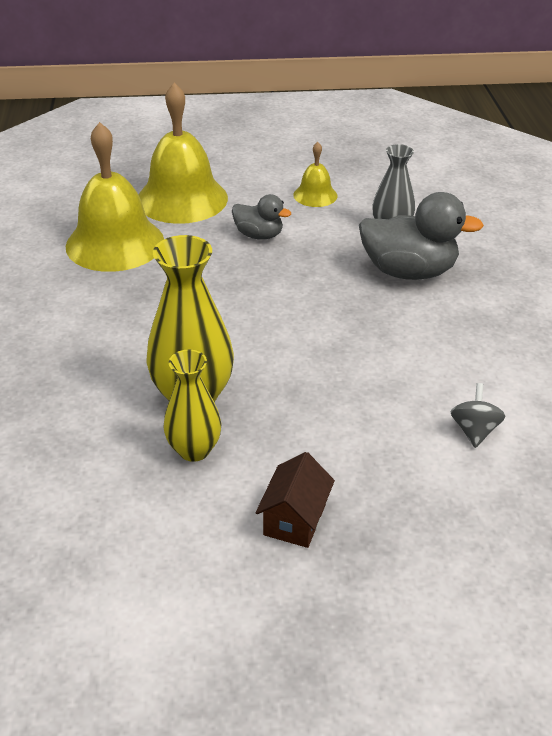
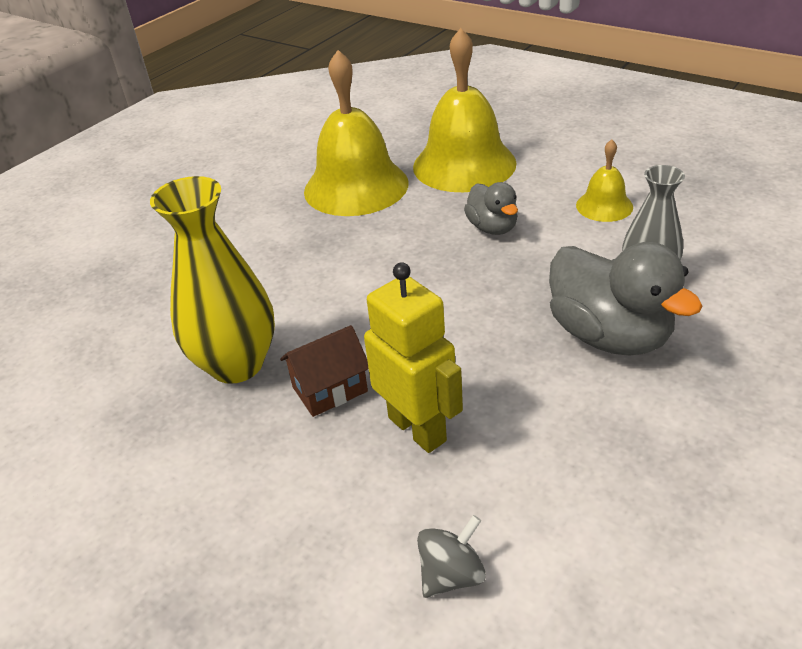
camera: 45 degrees right, 0 degrees up
(194, 450) = (173, 418): yellow vase -> none
(295, 519) = (159, 548): brown house -> brown house (330, 389)
(365, 372) = (417, 429): none -> yellow robot

